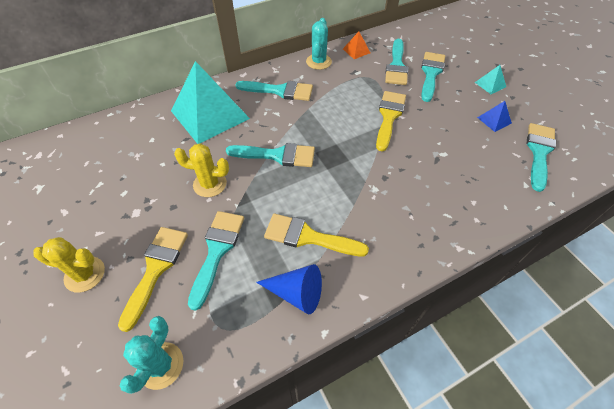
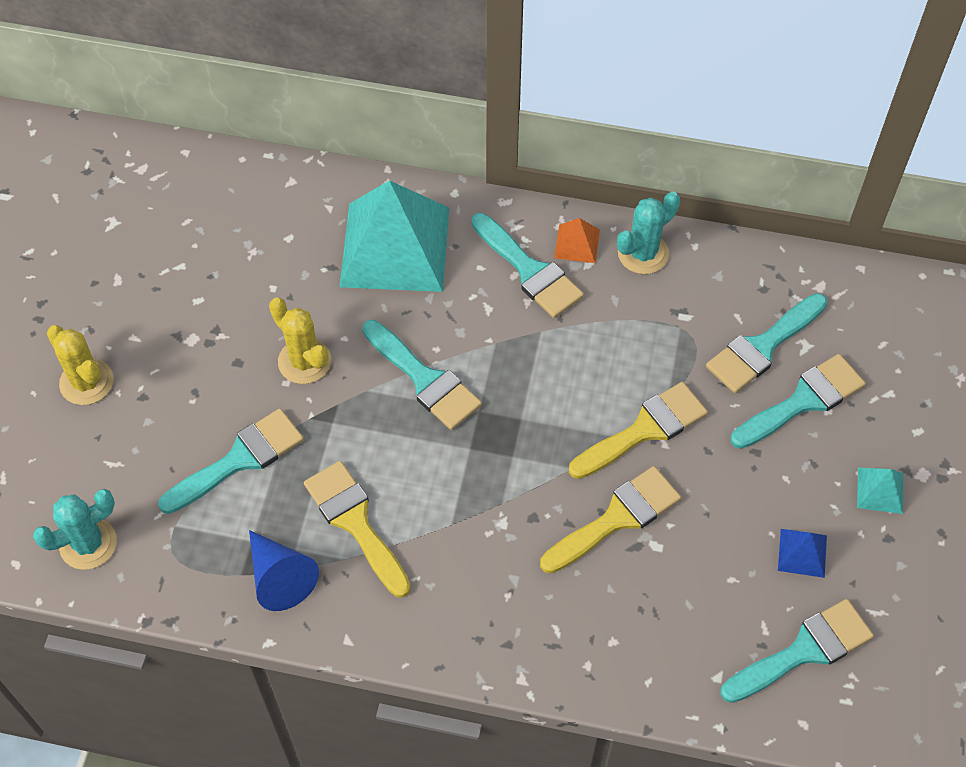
camera: 40 degrees right, 5 degrees up
(156, 268) = (160, 431): yellow brush -> yellow brush (617, 518)
(356, 51) = (728, 271): orange pyramid -> orange pyramid (577, 243)

